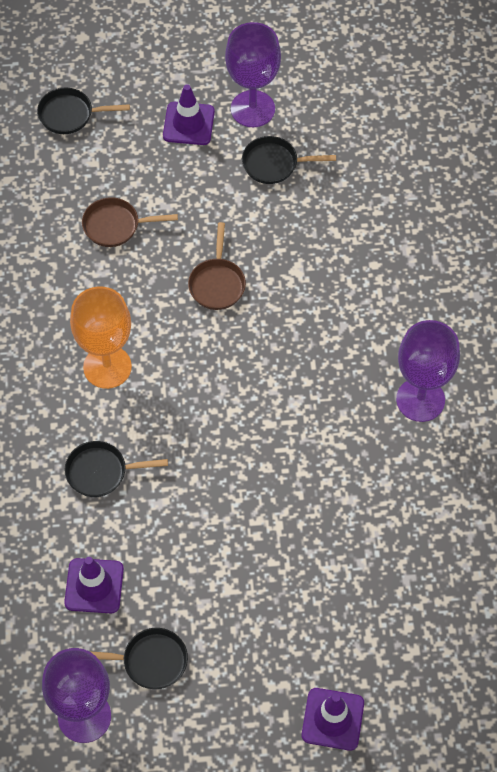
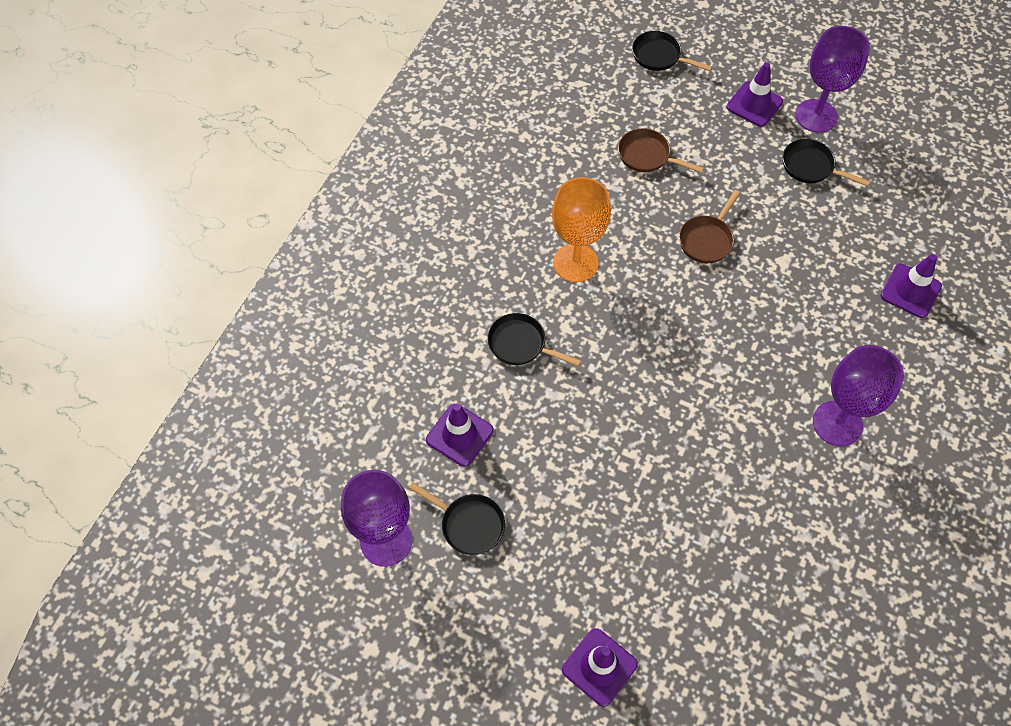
camera: 30 degrees right, 0 degrees up
(422, 244) = (910, 291): none -> purple traffic cone

